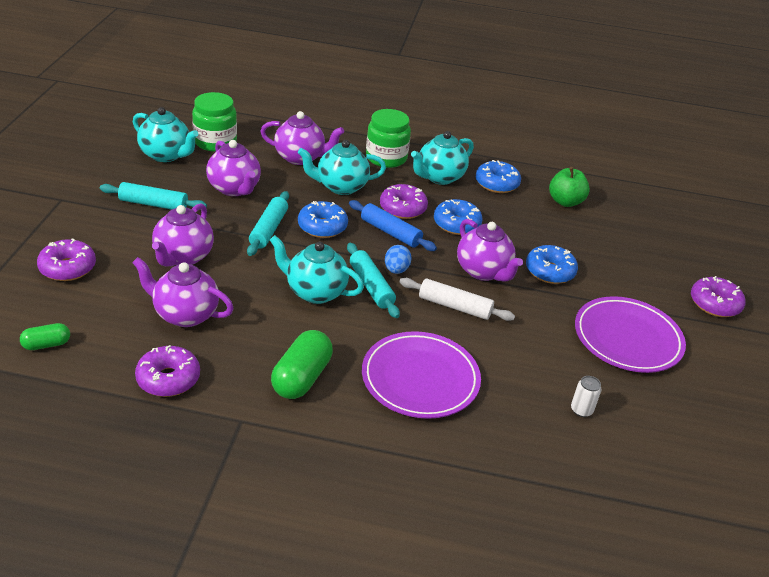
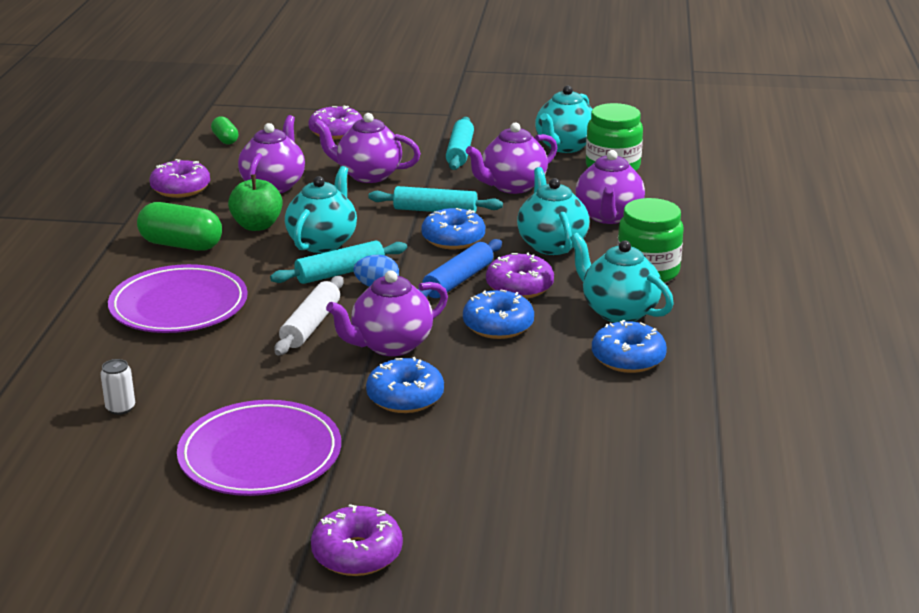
camera: 90 degrees right, 10 degrees down
(565, 201) = (608, 420): green apple -> green apple (257, 226)

